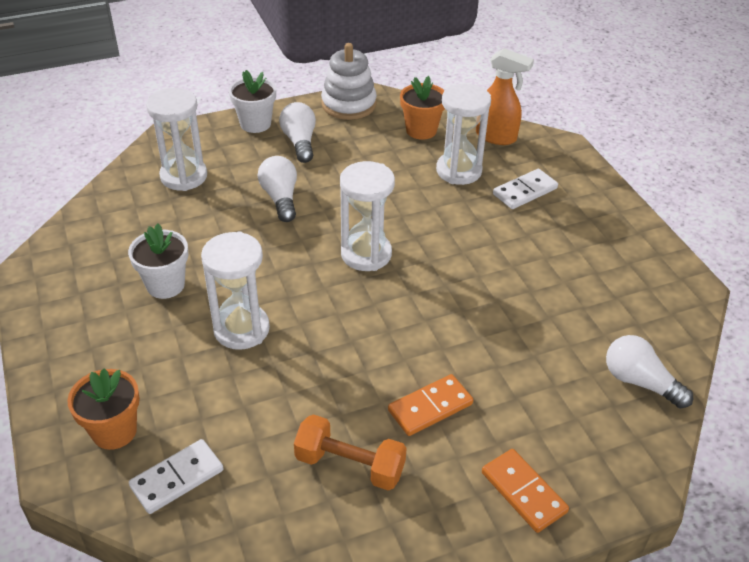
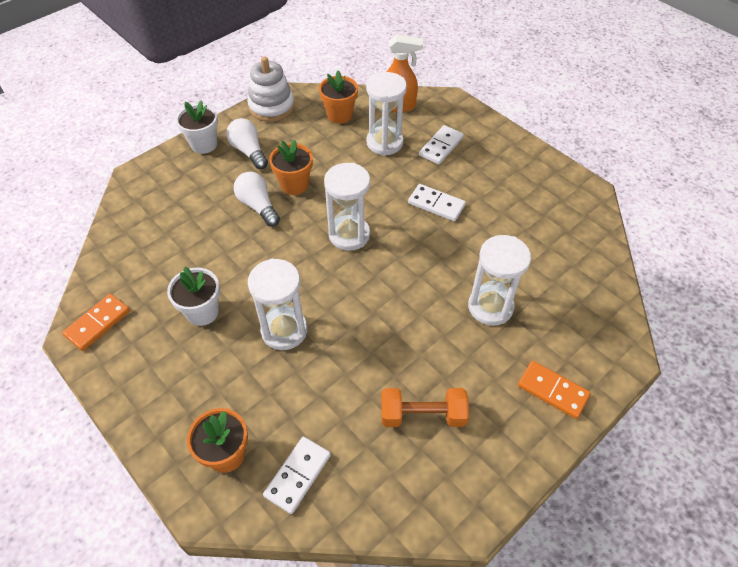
camera: 20 degrees left, 10 degrees up
(184, 176) = (167, 209): white hourglass -> white hourglass (490, 307)
(332, 187) = (294, 185): none -> orange flower pot
(430, 407) = (457, 347): orange domino -> orange domino (98, 323)
(486, 250) = (436, 204): none -> white domino
(639, 382) = (589, 277): white light bulb -> none

